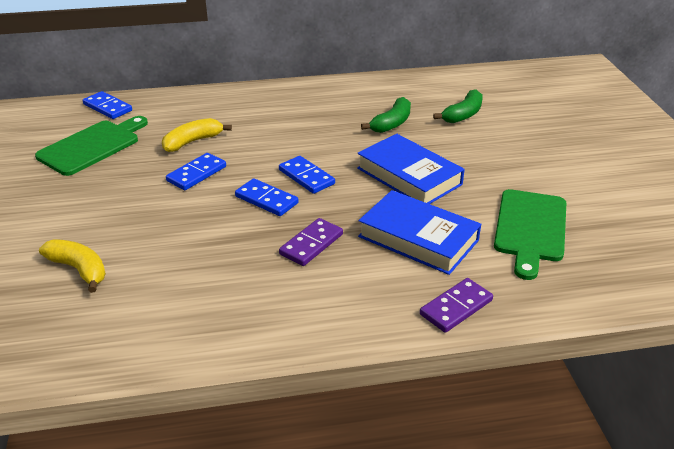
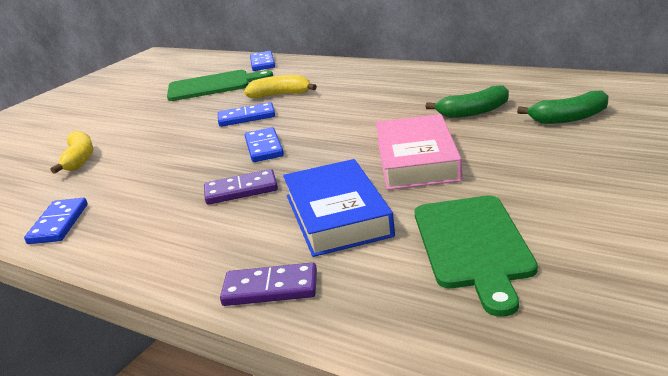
camera: 45 degrees right, 10 degrees down
(306, 177) = (322, 138): blue domino -> blue domino (58, 224)
(409, 176) = (417, 160): blue book -> pink book
(530, 229) = (473, 245): green cutting board -> green cutting board turned 60 degrees counterclockwise

